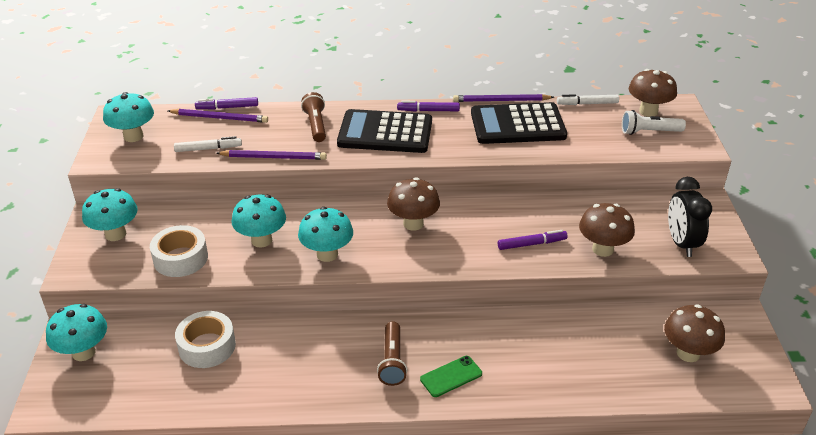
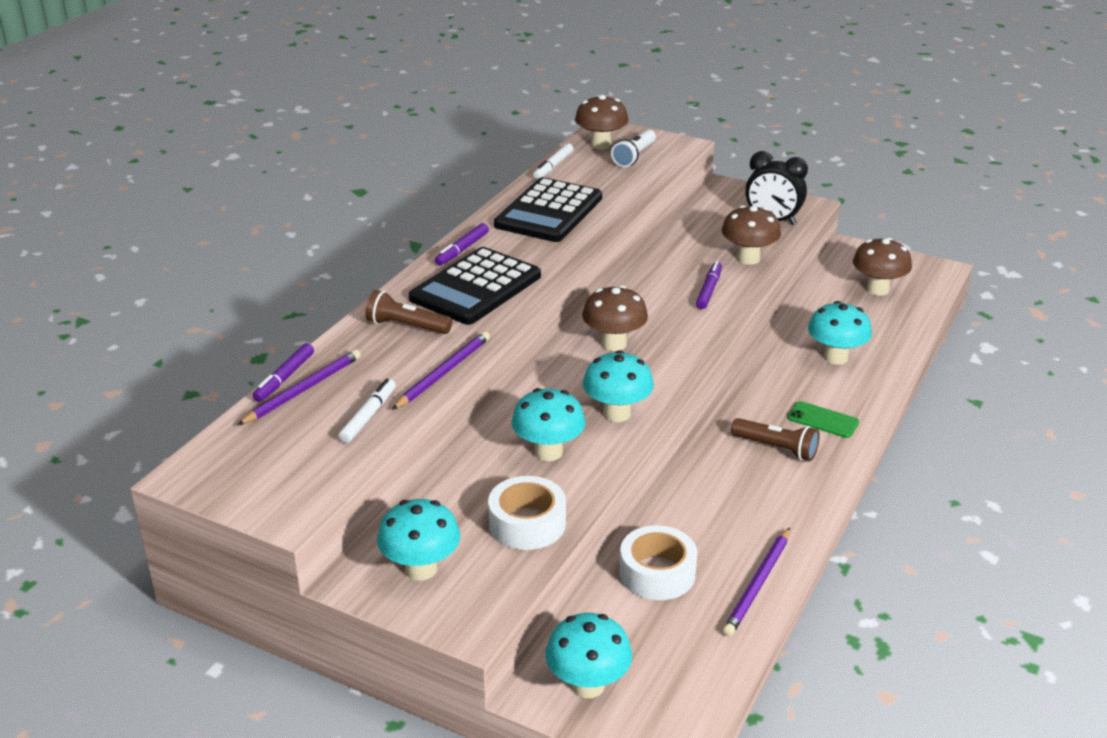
camera: 60 degrees left, 5 degrees down
(133, 136) = (263, 471): turquoise mushroom -> turquoise mushroom (835, 357)
(451, 376) = (823, 420): green phone -> green phone turned 60 degrees counterclockwise
(501, 100) = (493, 205): purple pencil -> purple pencil (758, 584)

